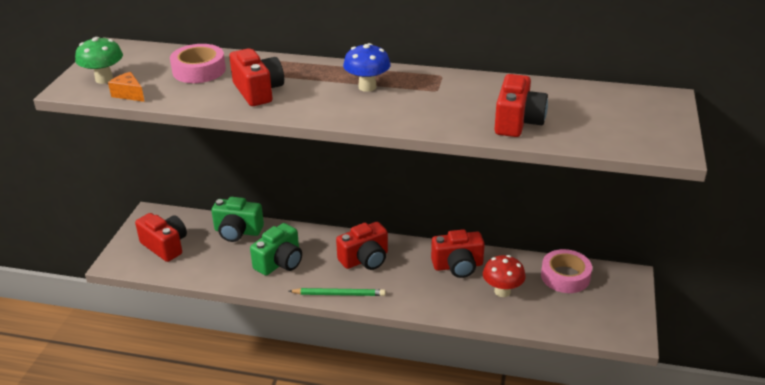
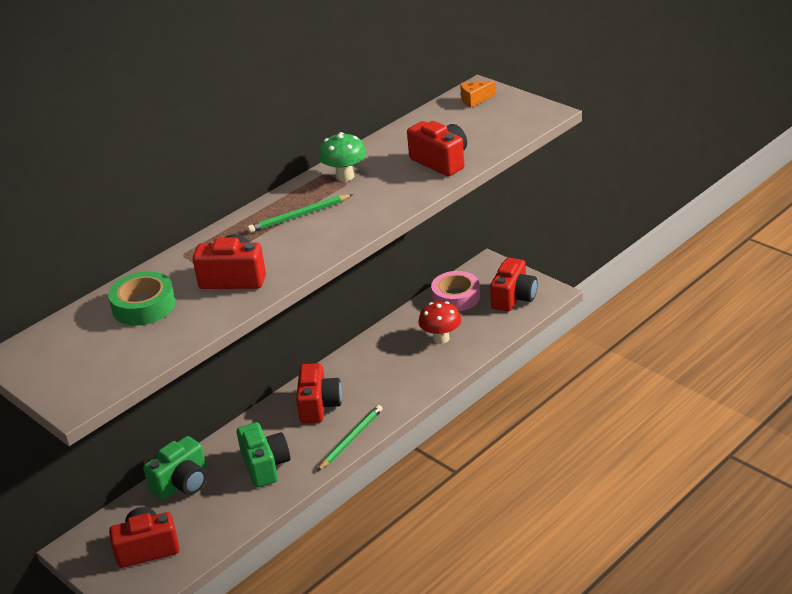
camera: 55 degrees left, 0 degrees up
(104, 79) = (83, 374): green mushroom -> green mushroom (345, 176)
(129, 94) = (140, 361): orange cheese -> orange cheese (474, 100)
(199, 70) = (144, 306): pink tape -> green tape
(367, 87) = (299, 216): blue mushroom -> green pencil
(458, 266) = (385, 351): red camera -> red camera (514, 298)

